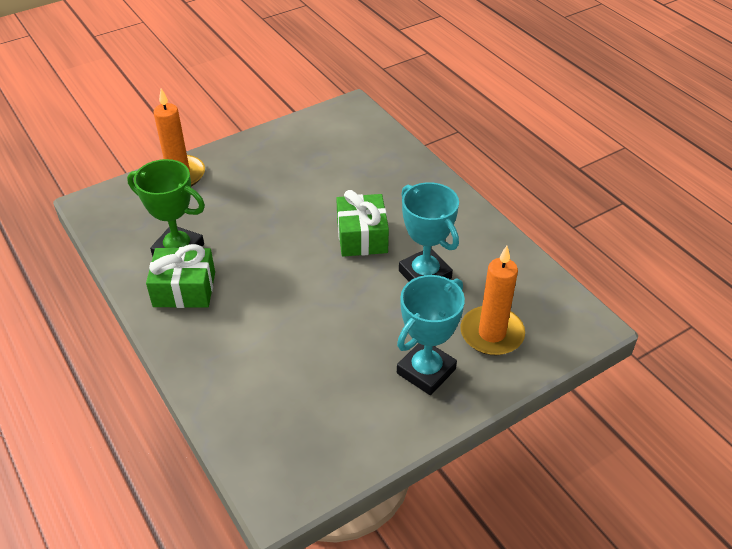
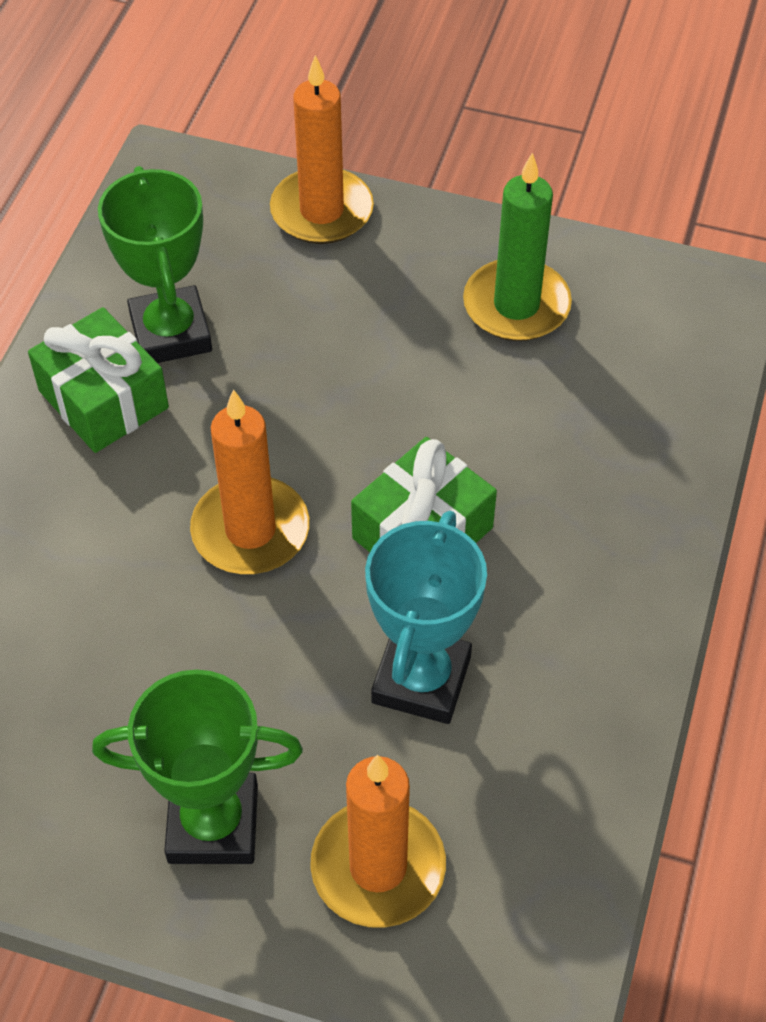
camera: 50 degrees right, 10 degrees up
(292, 154) = (516, 305): none -> green candle
(304, 282) = (250, 530): none -> orange candle
(426, 371) = (213, 824): turquoise trophy -> green trophy

